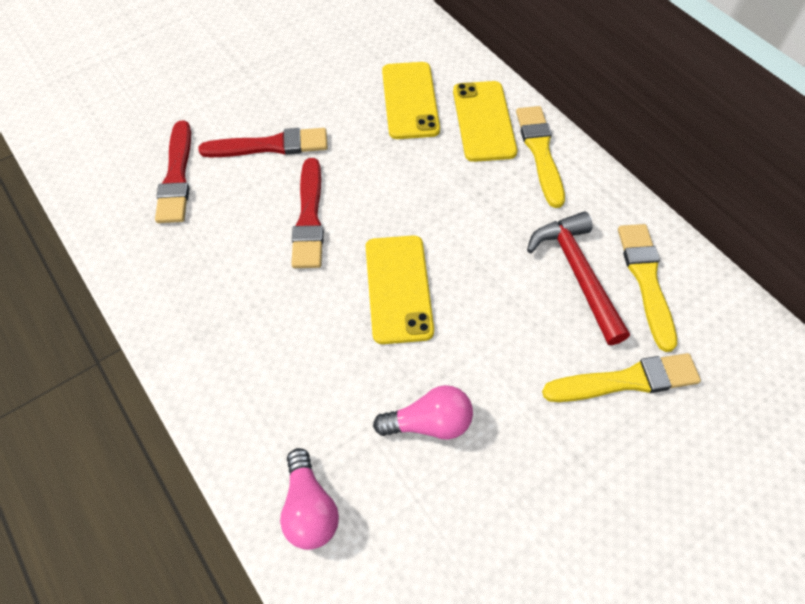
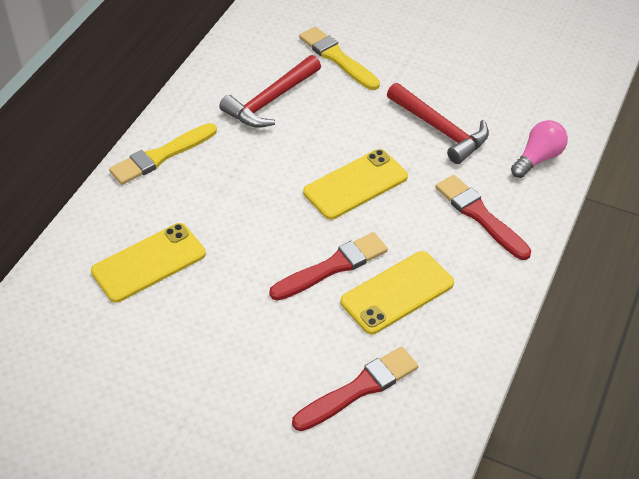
camera: 120 degrees left, 10 degrees down
(270, 146) = (273, 338): red brush -> red brush (480, 216)
(429, 423) = (440, 129): pink light bulb -> red hammer
(484, 121) = (145, 202): yellow phone -> yellow phone (397, 292)
(646, 280) = (252, 68): yellow brush -> none

